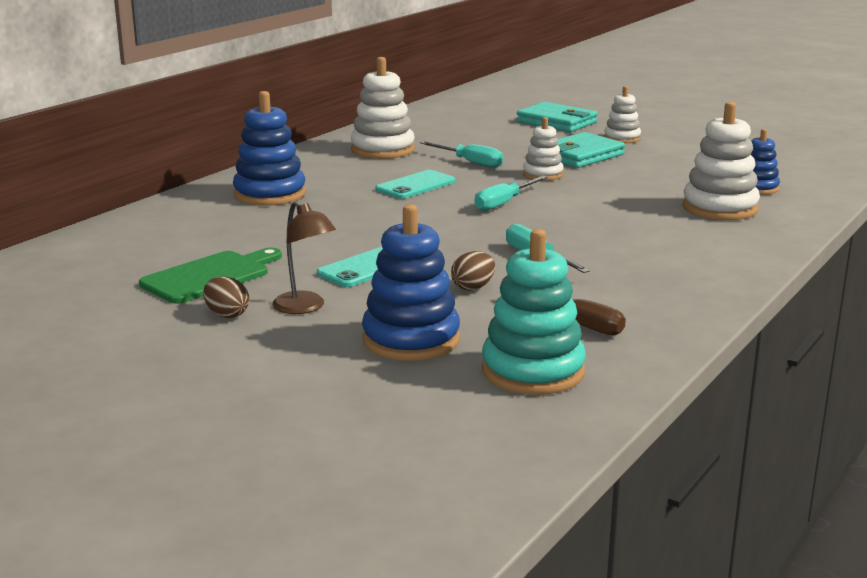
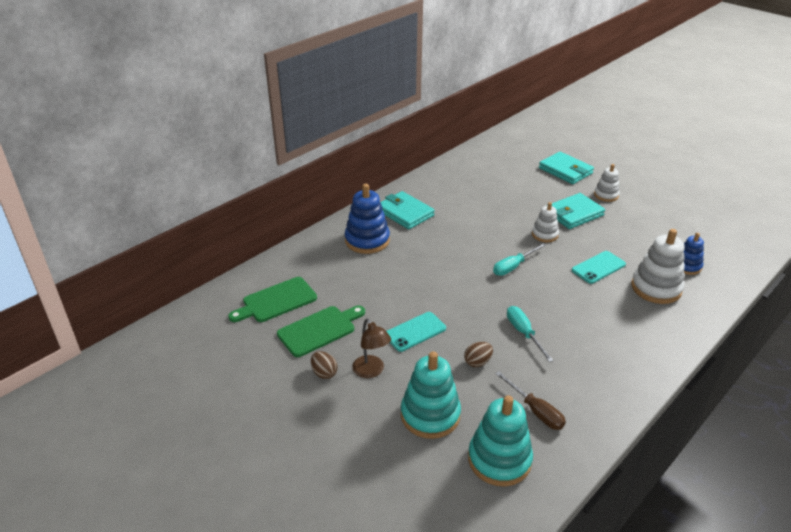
camera: 10 degrees right, 15 degrees up
(132, 255) = (276, 301): none -> green cutting board
(324, 168) = (405, 213): none -> turquoise wallet
(382, 150) = (445, 194): white stacking toy -> none
(411, 340) = (430, 415): blue stacking toy -> turquoise stacking toy
(415, 185) = (460, 239): turquoise phone -> turquoise phone (598, 267)
(470, 162) = (499, 215): turquoise screwdriver -> none

